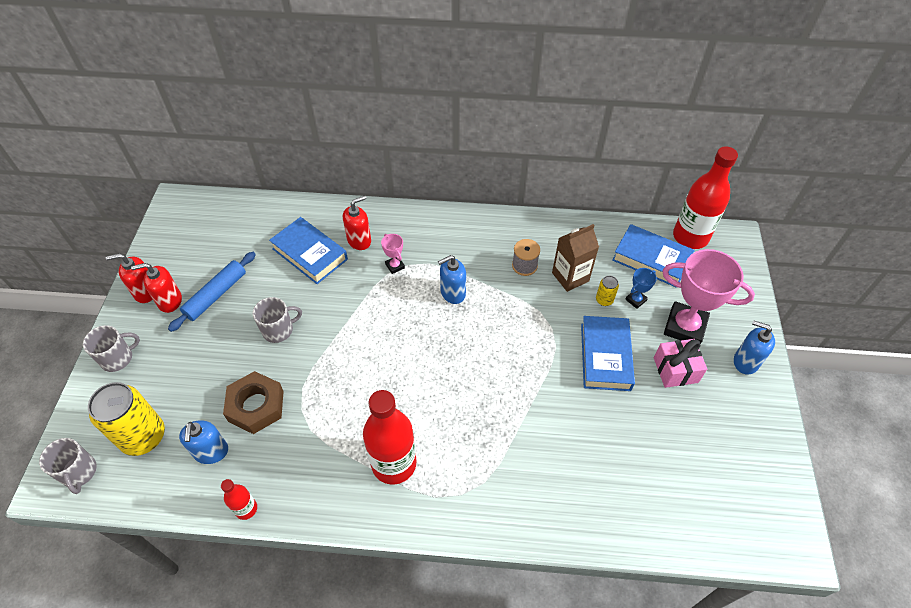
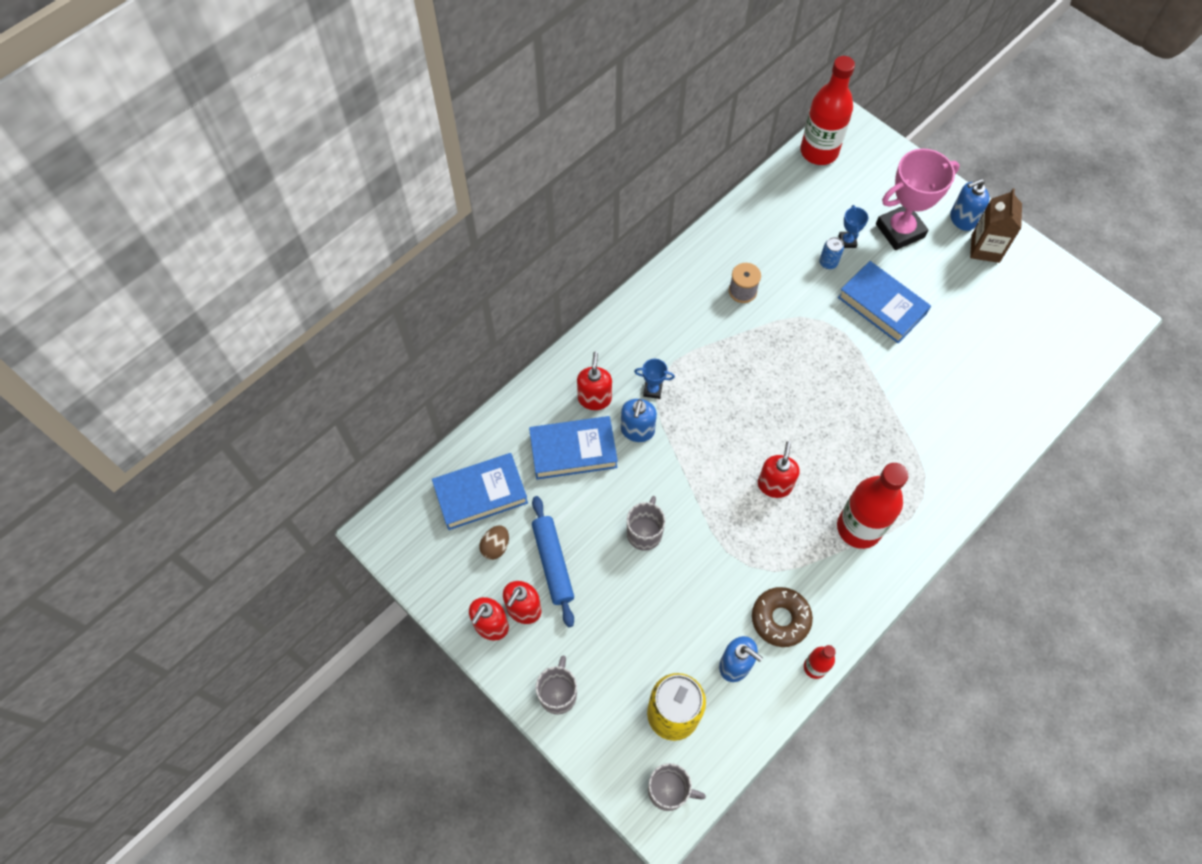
camera: 50 degrees left, 10 degrees up
(206, 259) = (495, 546): none -> brown egg
(256, 406) = (715, 601): brown nut -> none
(271, 458) = (780, 619): none -> brown donut
(383, 383) = (774, 485): none -> red soap dispenser
(395, 266) = (652, 390): pink trophy -> blue trophy
(452, 293) = (724, 366): blue soap dispenser -> blue soap dispenser (637, 430)
(570, 277) = (784, 267): brown carton -> brown carton (985, 248)
(604, 300) = (828, 262): yellow can -> blue can
(651, 259) = (817, 197): blue book -> blue book (480, 494)
(675, 370) = (932, 269): pink gift -> none

